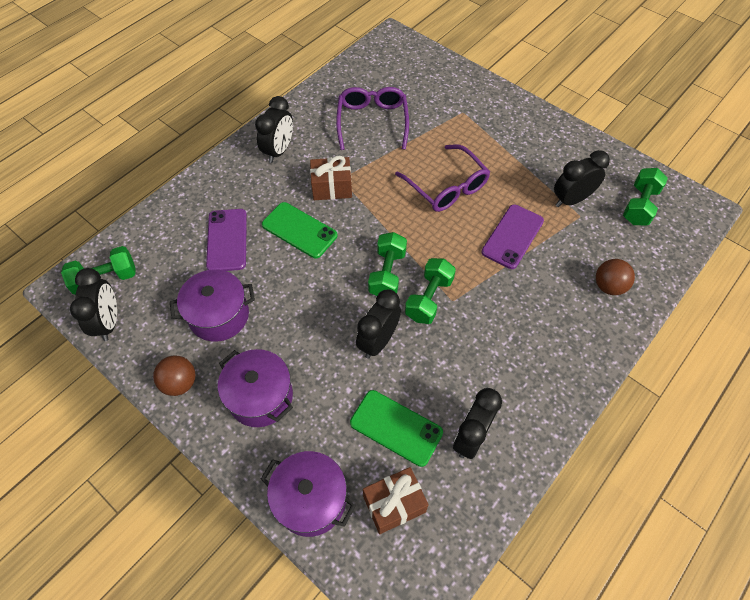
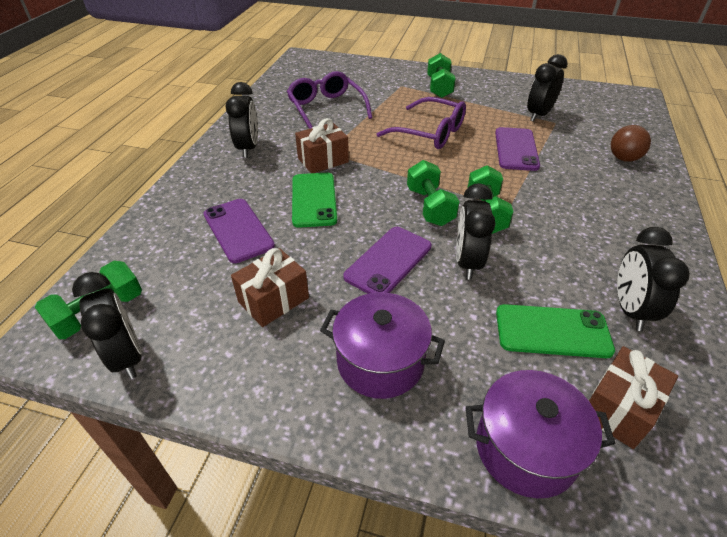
camera: 25 degrees left, 15 degrees down
(180, 383) = (267, 387): brown ball -> none
(219, 315) = (273, 300): purple pot -> brown gift
(299, 230) = (314, 200): green phone -> green phone turned 75 degrees clockwise
(319, 315) = (388, 261): none -> purple phone
(639, 206) = (592, 105): green dumbbell -> green dumbbell (439, 87)

